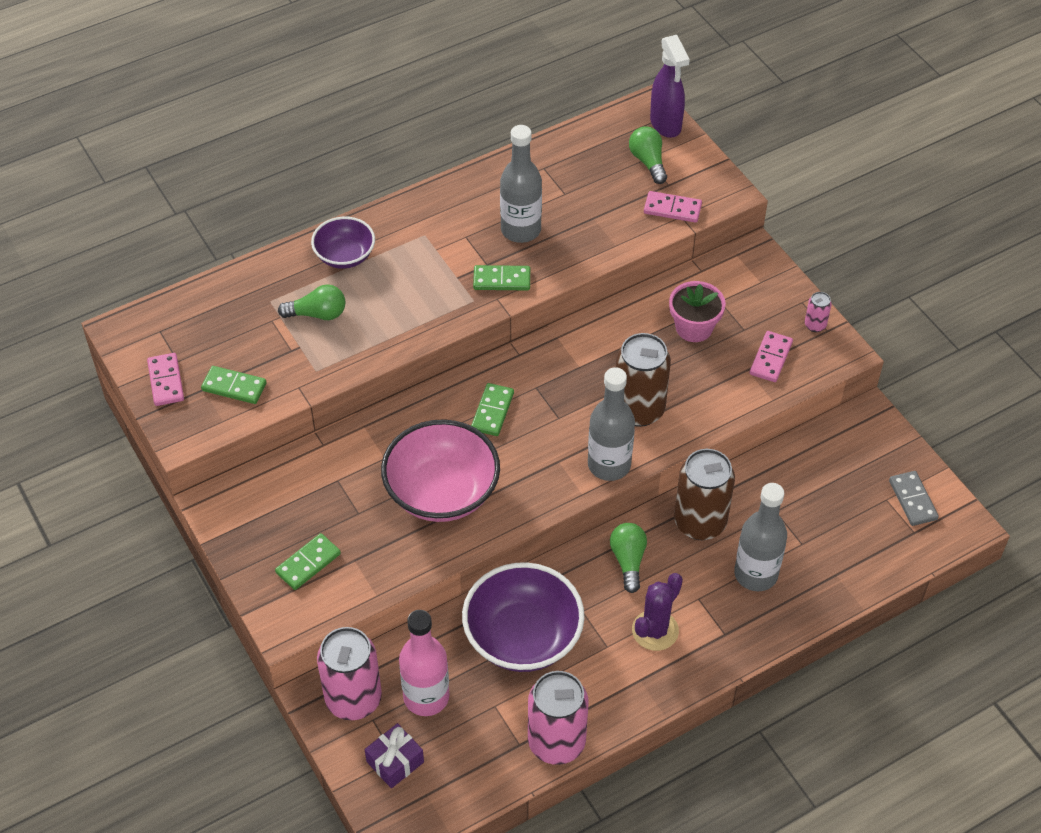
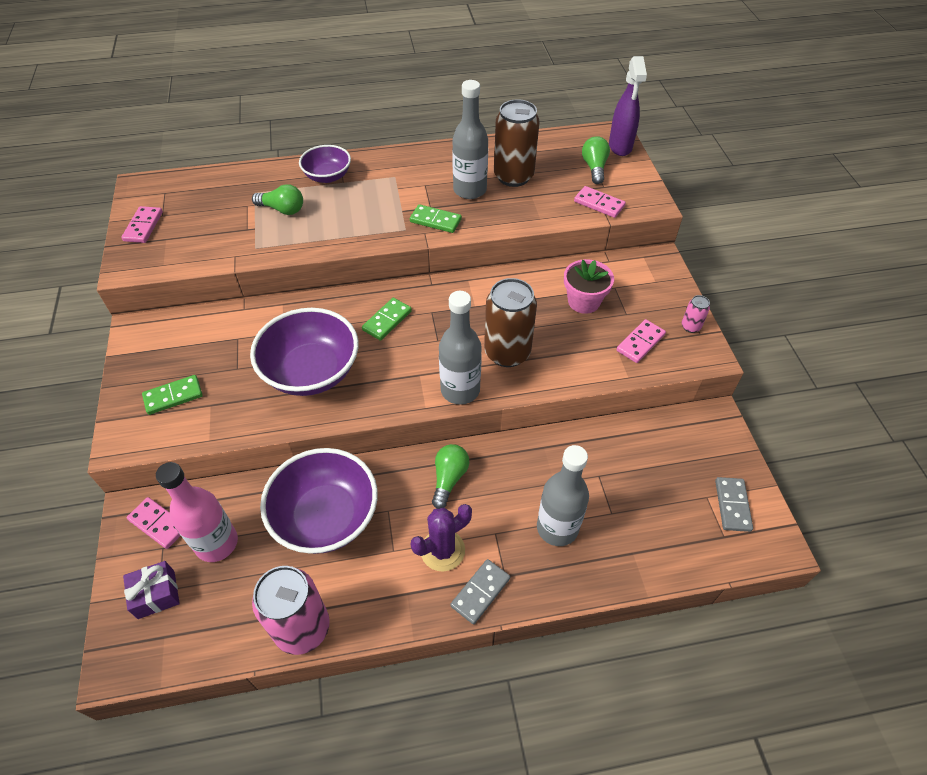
camera: 20 degrees right, 0 degrees up
(234, 387) = (188, 243): green domino -> none
(353, 699) = (158, 524): pink can -> pink domino
(442, 492) = (311, 371): pink bowl -> purple bowl
(700, 522) = (526, 465): brown can -> brown can (513, 176)
(708, 656) = (480, 592): none -> grey domino

